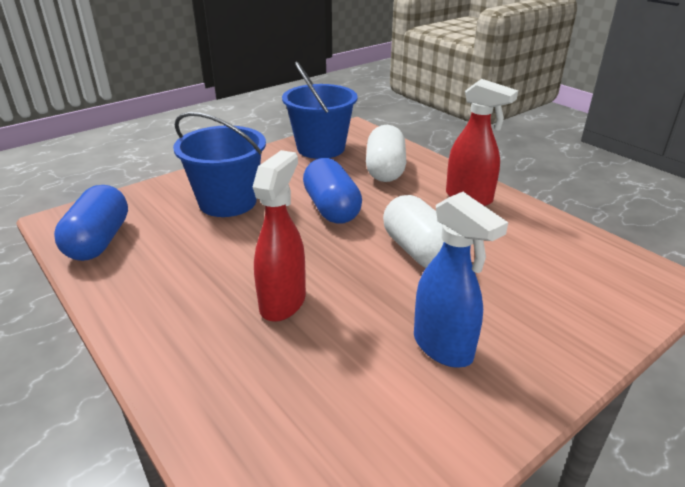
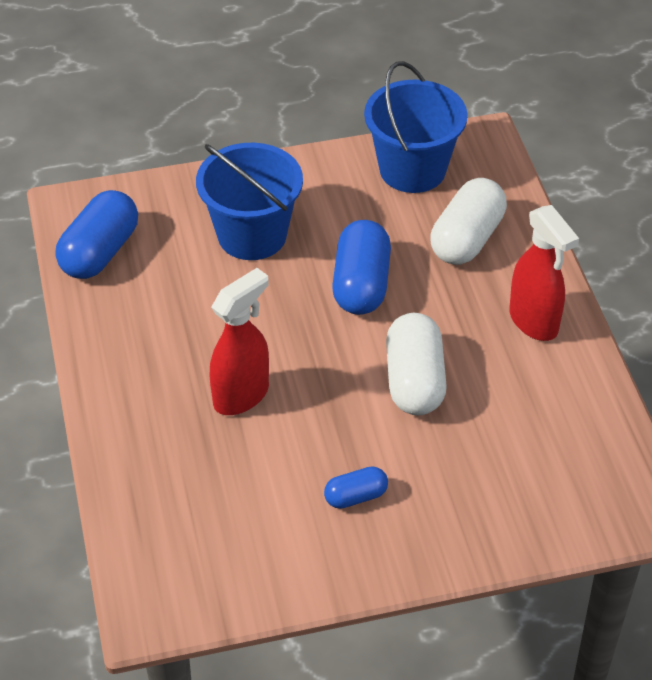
camera: 25 degrees right, 15 degrees up
(443, 347) = (356, 496): blue spray bottle -> blue capsule

